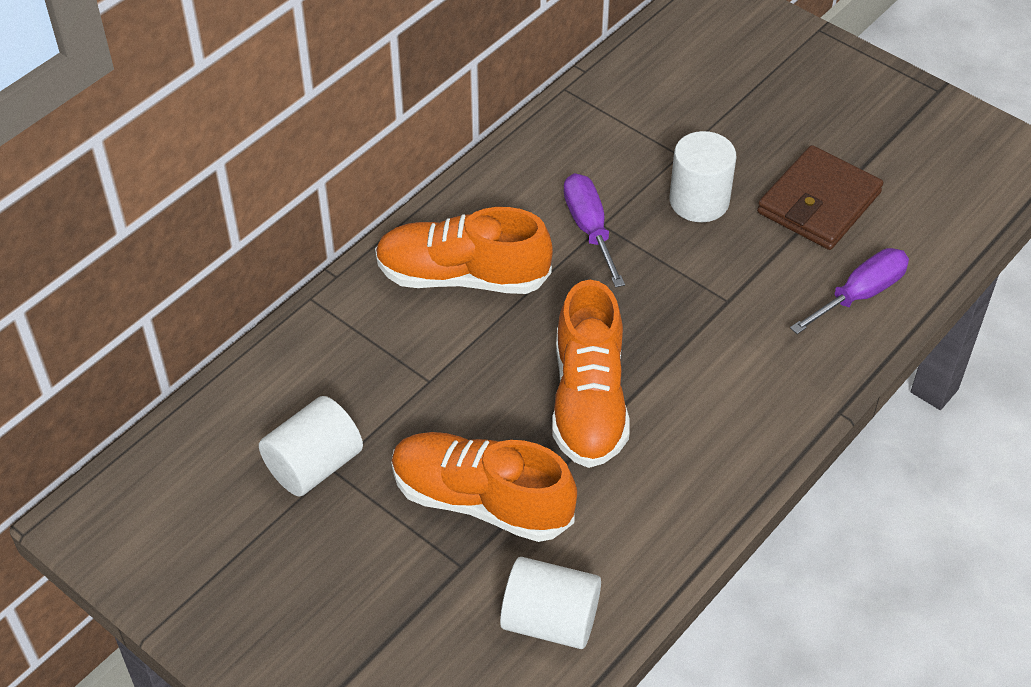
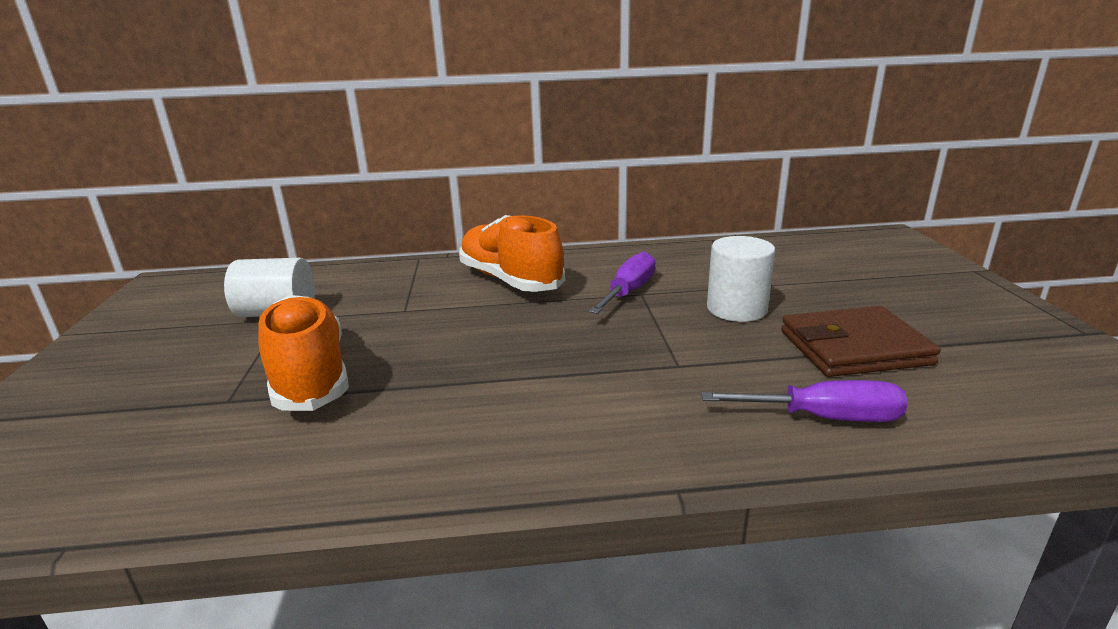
camera: 45 degrees right, 25 degrees down
(550, 620) = (193, 470): white cylinder -> none
(588, 401) = (474, 365): orange shoe -> none

